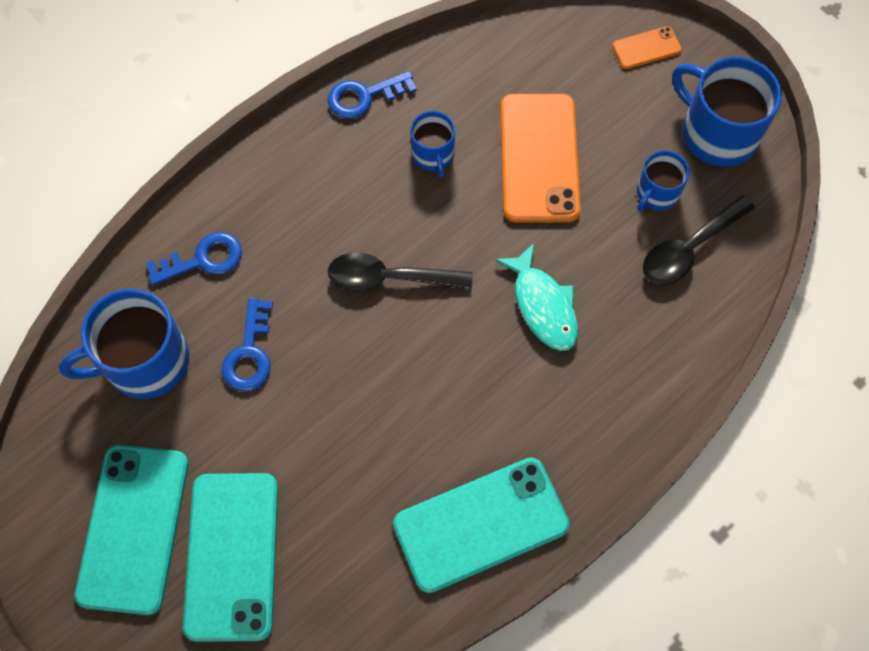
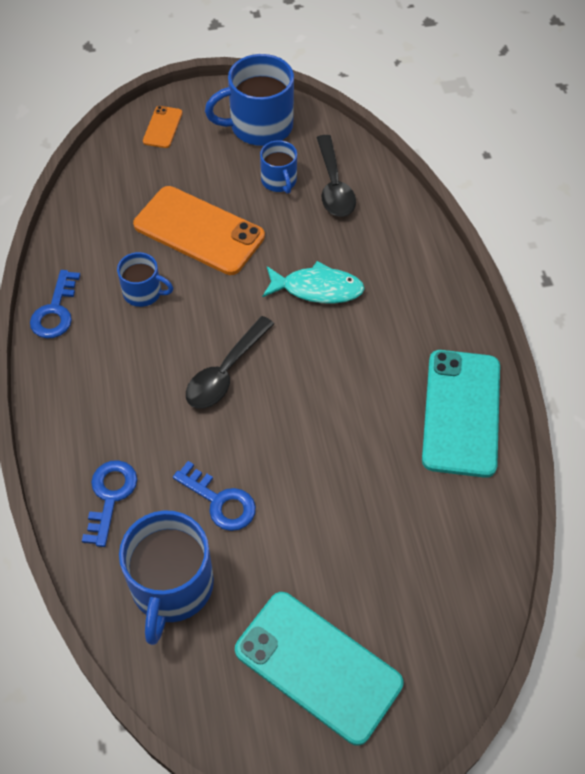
camera: 60 degrees left, 10 degrees down
(231, 556) = (387, 599): turquoise phone -> none

